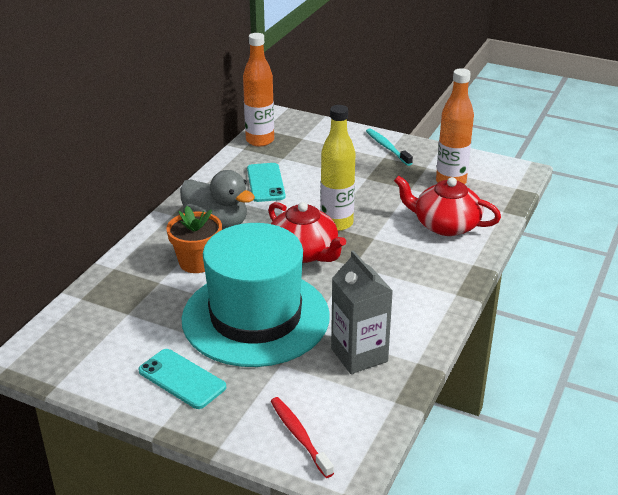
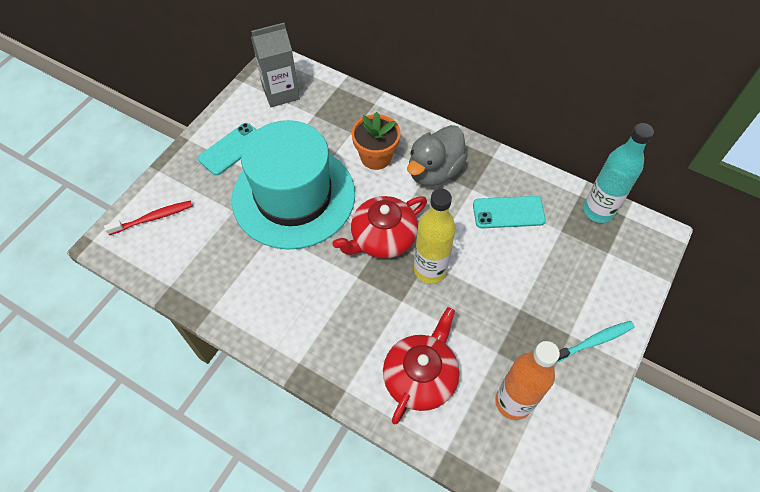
camera: 95 degrees right, 25 degrees up
(260, 140) = (598, 211): orange bottle -> turquoise bottle
(359, 355) = (230, 267): grey carton -> grey carton (281, 93)

